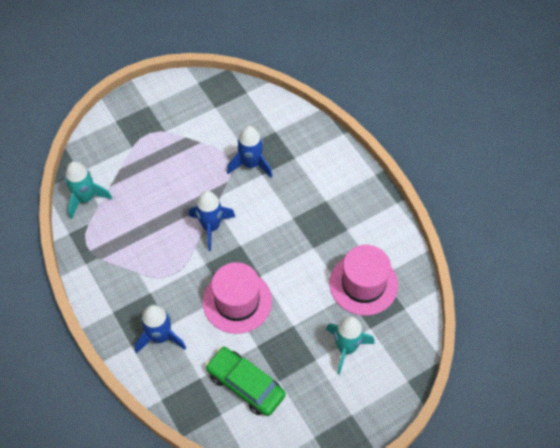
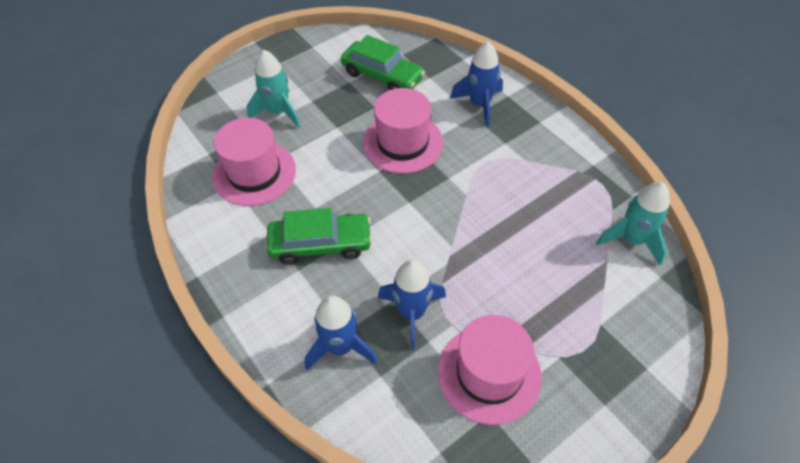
camera: 175 degrees right, 5 degrees down
(210, 126) = (489, 373): none -> pink hat
(211, 227) = (451, 219): blue rocket -> blue rocket (341, 347)
(309, 217) = (320, 244): none -> green car

